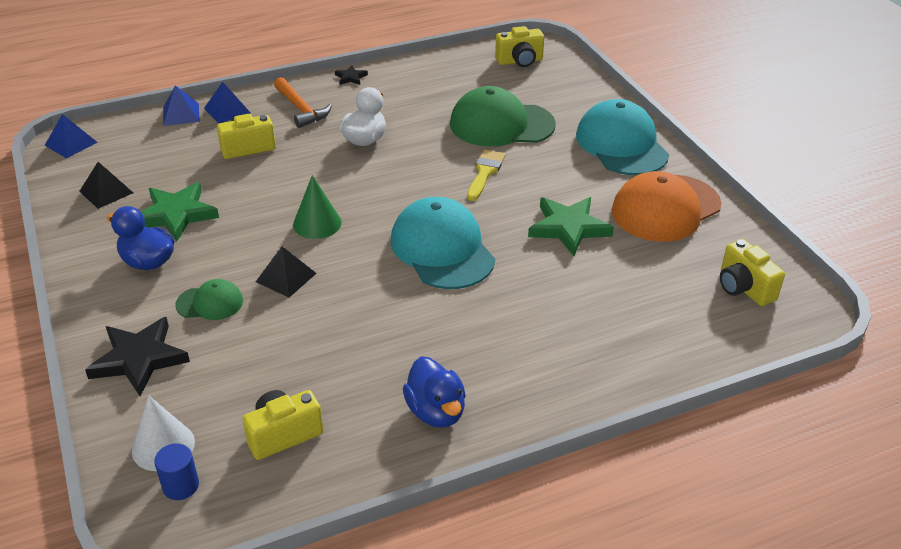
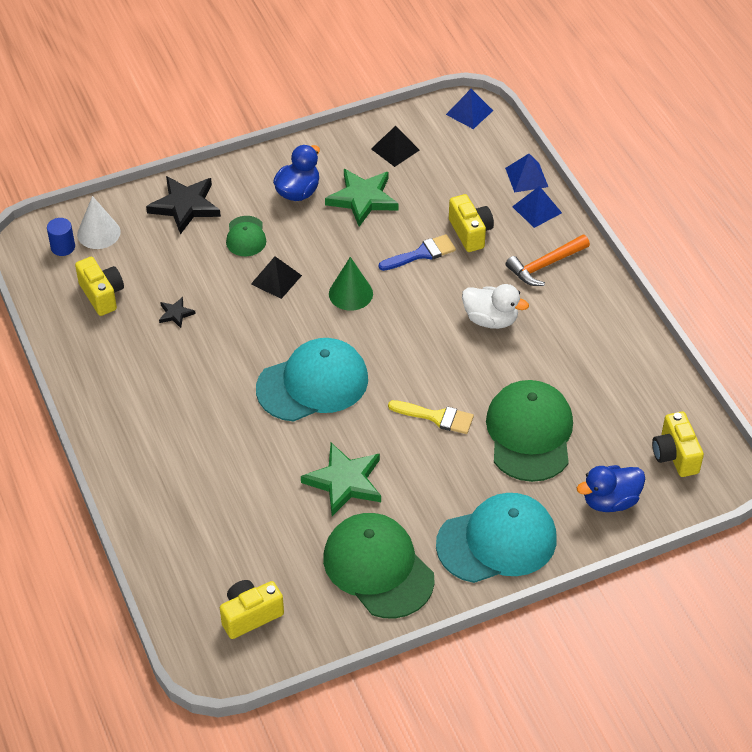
camera: 90 degrees right, 10 degrees up
(269, 177) = (422, 253): none -> blue brush
(350, 77) = (615, 300): black star -> black star (176, 314)
(436, 411) = (115, 381): blue duck -> blue duck (610, 501)
(665, 208) = (378, 568): orange cap -> green cap

